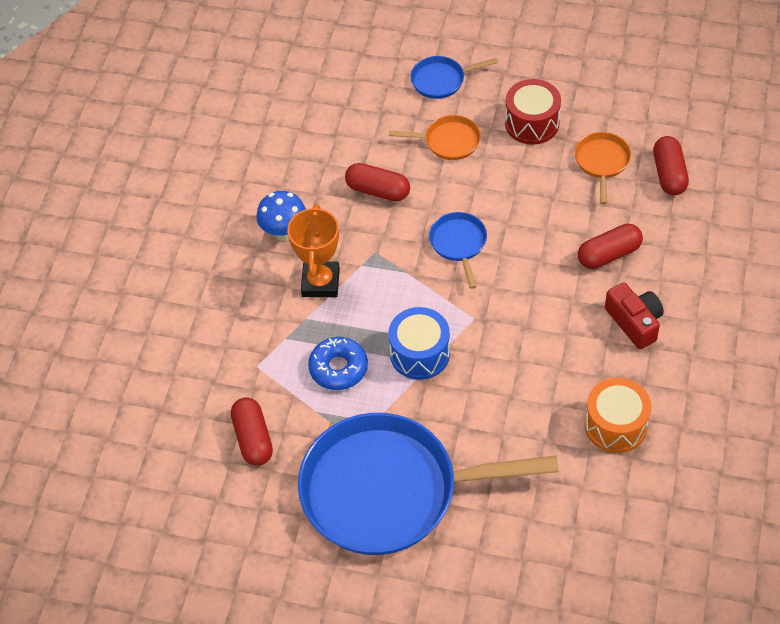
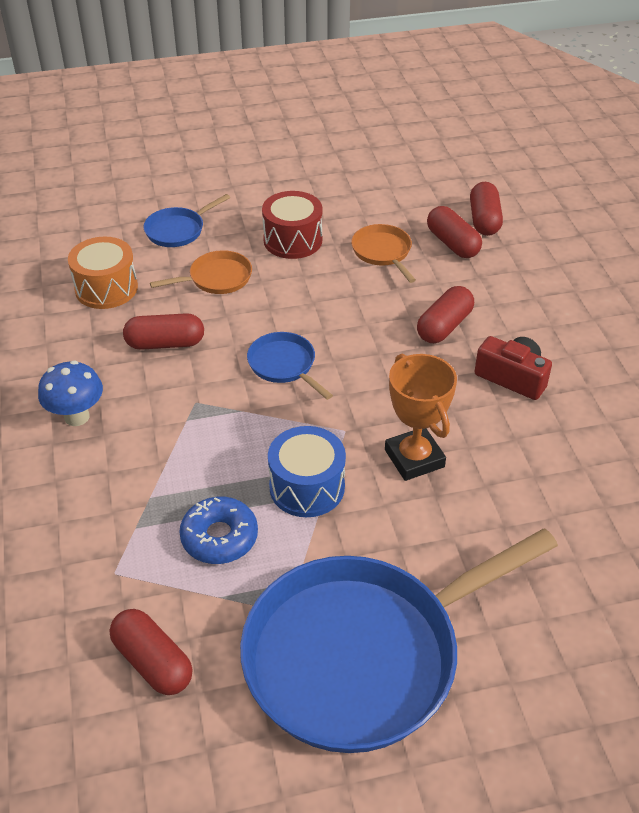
camera: 30 degrees left, 10 degrees down
(320, 282) = (148, 453): orange trophy -> orange trophy (414, 458)
(615, 425) = (565, 481): orange drum -> orange drum (106, 288)
(714, 158) = (484, 220): none -> red capsule

